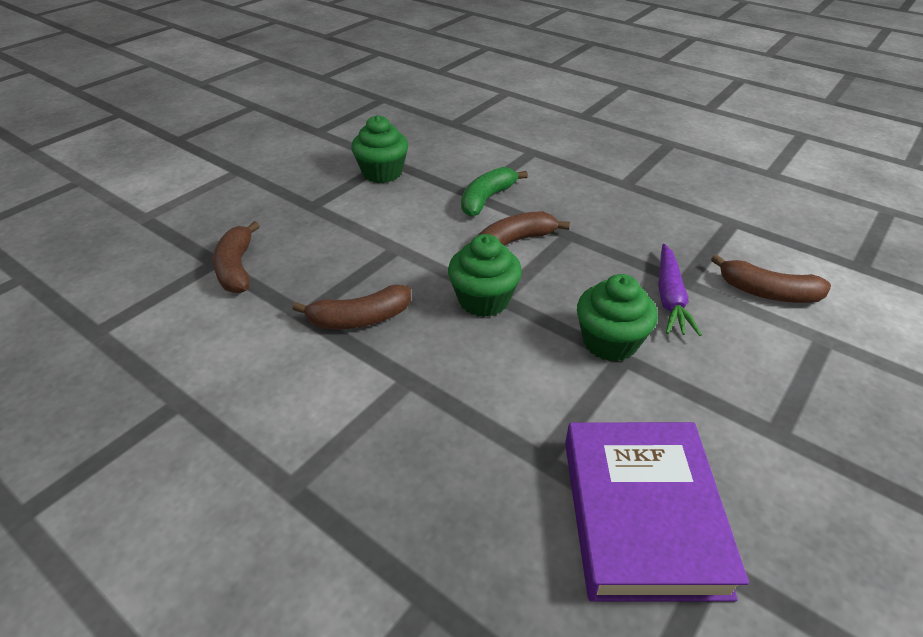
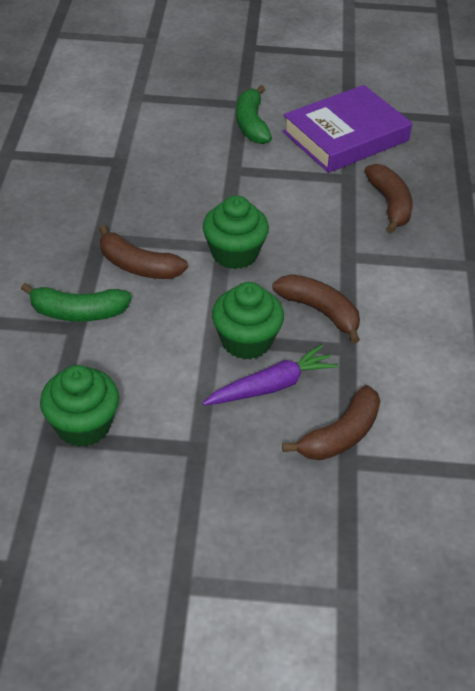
camera: 125 degrees left, 5 degrees up
(610, 342) = (223, 179): green cupcake -> green cupcake (246, 341)
(670, 298) = (147, 164): purple carrot -> purple carrot (271, 386)
(719, 419) = (251, 124): none -> green banana
(767, 292) = (101, 123): brown banana -> brown banana (390, 204)

